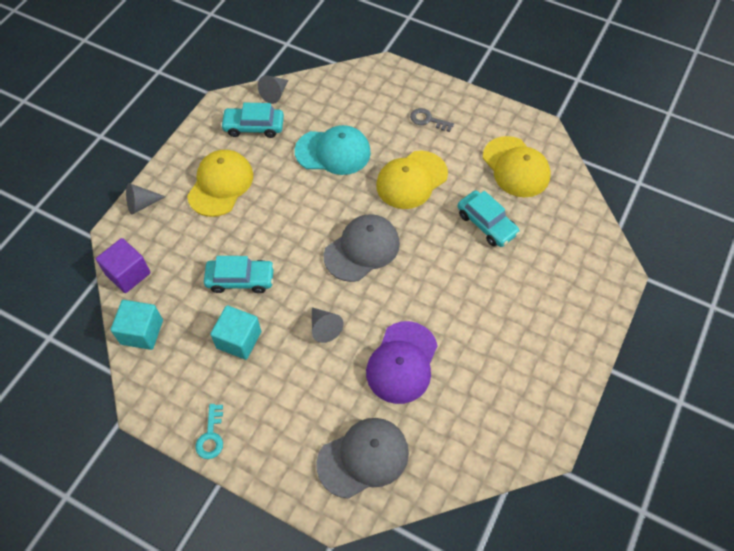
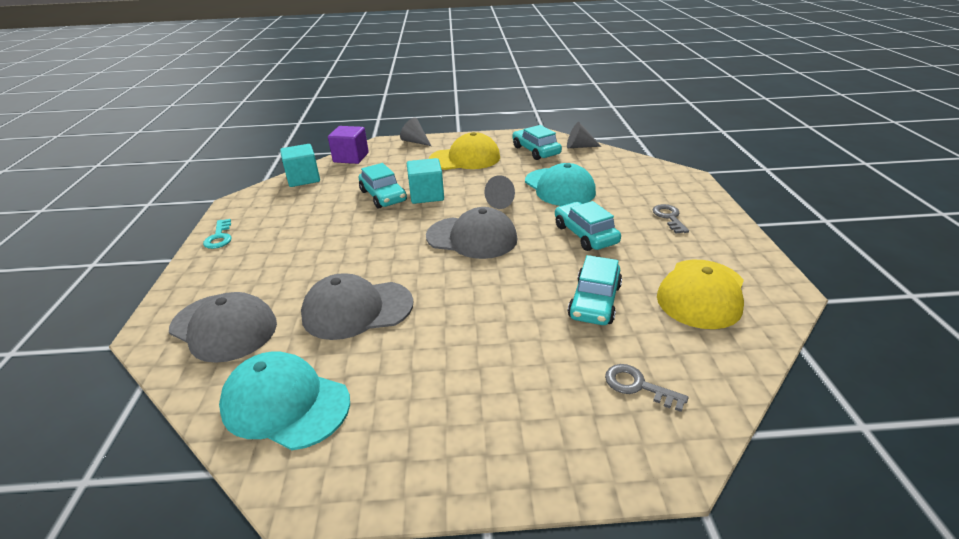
camera: 60 degrees right, 25 degrees down
(211, 436) = (219, 237): turquoise key -> turquoise key turned 75 degrees counterclockwise
(239, 340) = (323, 216): turquoise cube -> turquoise cube (426, 195)
(324, 328) = (365, 250): grey cone -> grey cone (503, 202)
(402, 362) = (357, 310): purple cap -> grey cap
(411, 180) = (585, 234): yellow cap -> turquoise car
(473, 436) = (285, 404): none -> turquoise cap
(566, 251) = (638, 386): none -> grey key

